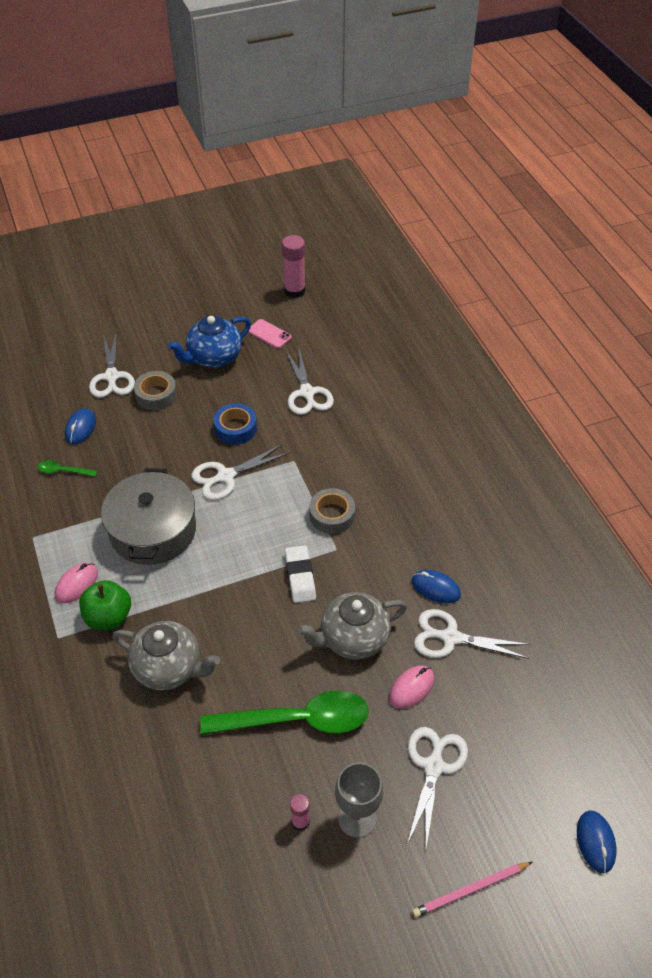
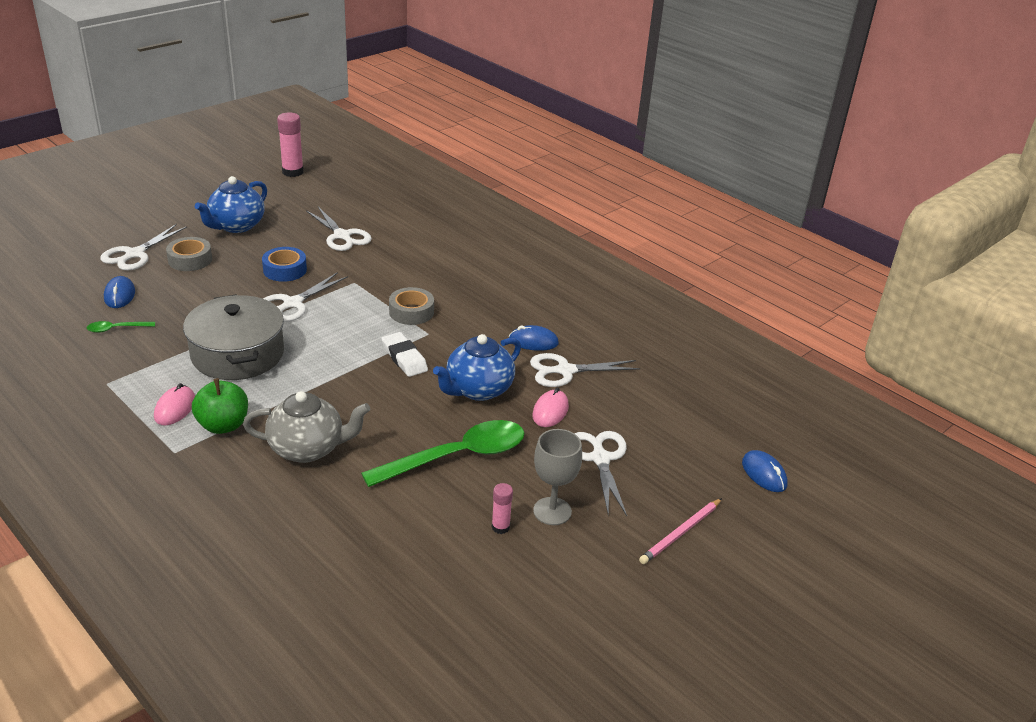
camera: 25 degrees left, 15 degrees down
(112, 377) = (135, 254): white scissors -> white scissors turned 60 degrees clockwise
(269, 334) = (283, 203): pink phone -> none
(353, 638) = (478, 390): grey teapot -> blue teapot

